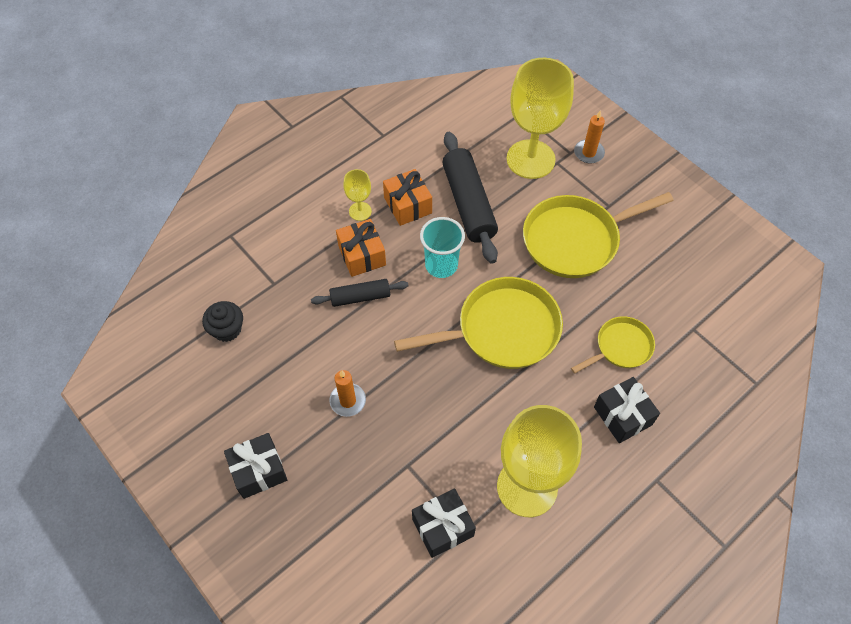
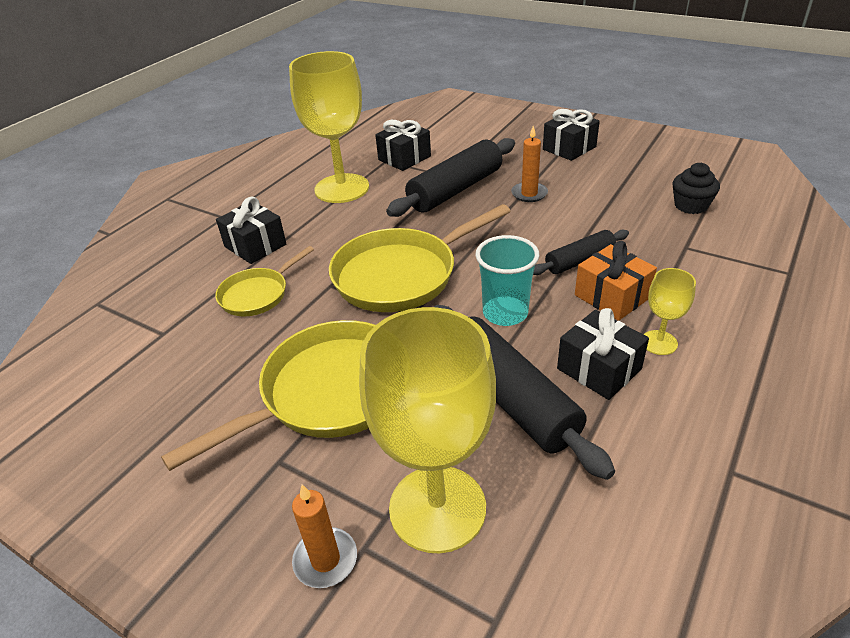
camera: 165 degrees right, 20 degrees down
(407, 205) = (599, 369): orange gift -> black gift
(412, 436) = (455, 190): none -> black rolling pin

